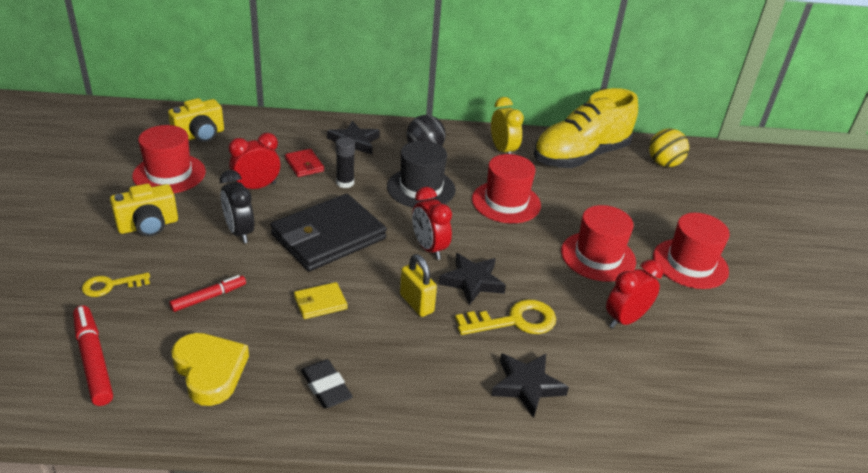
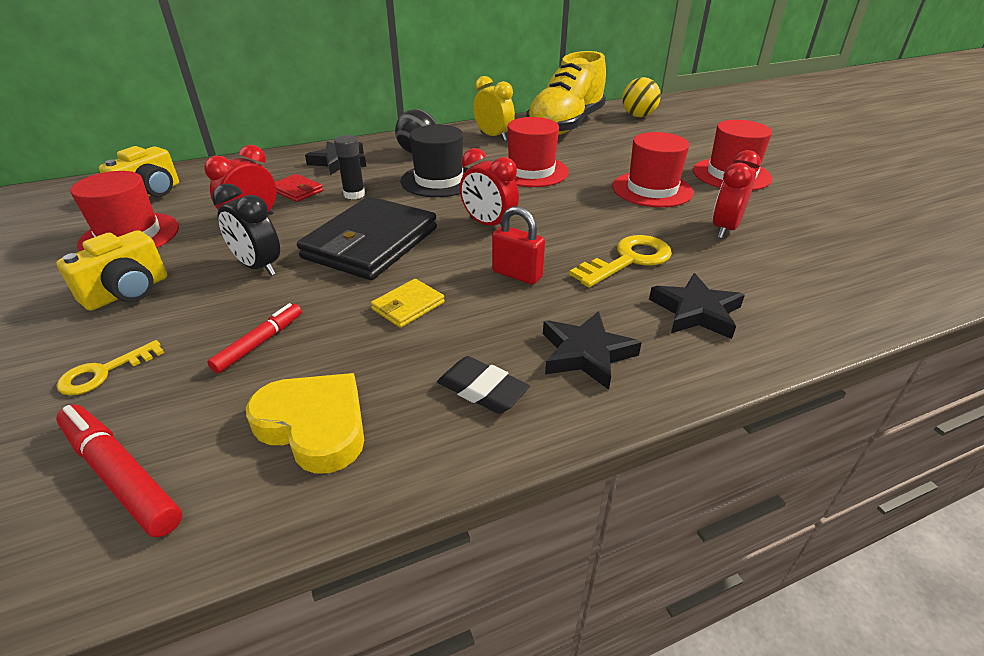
camera: 20 degrees left, 0 degrees up
(416, 303) = (517, 274): yellow padlock -> red padlock
(472, 281) = (556, 240): black star -> black star (586, 354)

